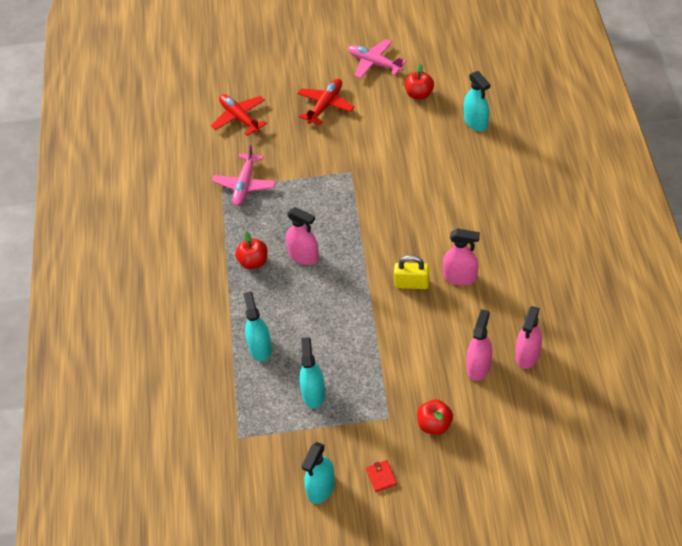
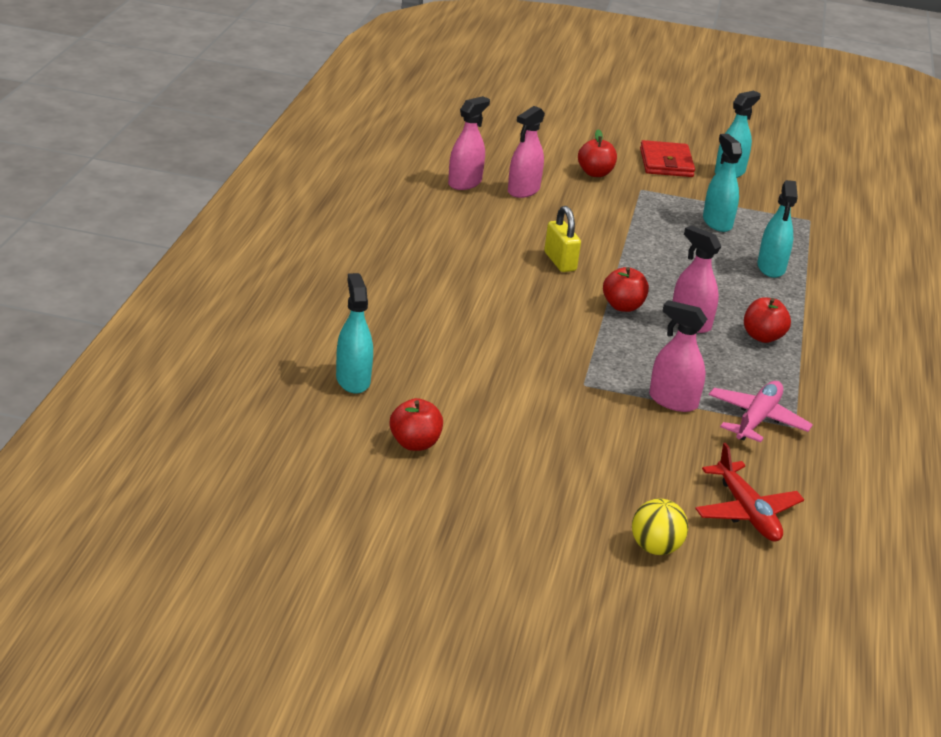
camera: 170 degrees left, 20 degrees down
(279, 80) = (655, 548): none -> yellow ball
(313, 393) = (717, 222): turquoise spray bottle -> turquoise spray bottle turned 150 degrees clockwise
(325, 105) = (585, 480): red plane -> none
(352, 253) = (623, 306): none -> red apple
(374, 63) = (462, 516): pink plane -> none
(381, 477) = (666, 163): red wallet -> red wallet, size x2.00
(411, 284) = (560, 262): yellow padlock -> yellow padlock turned 45 degrees clockwise
(460, 277) = (496, 250): pink spray bottle -> pink spray bottle (673, 401)

